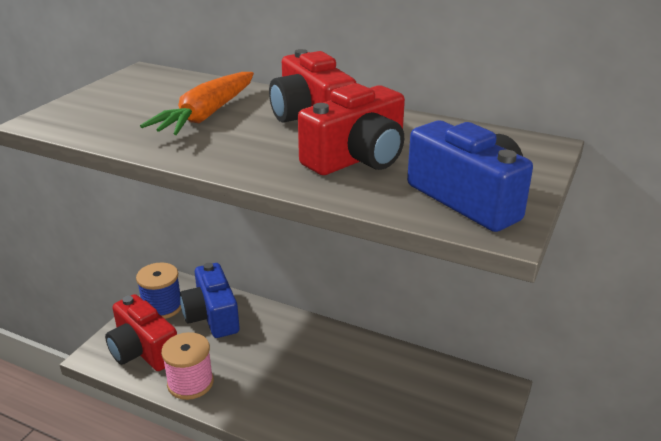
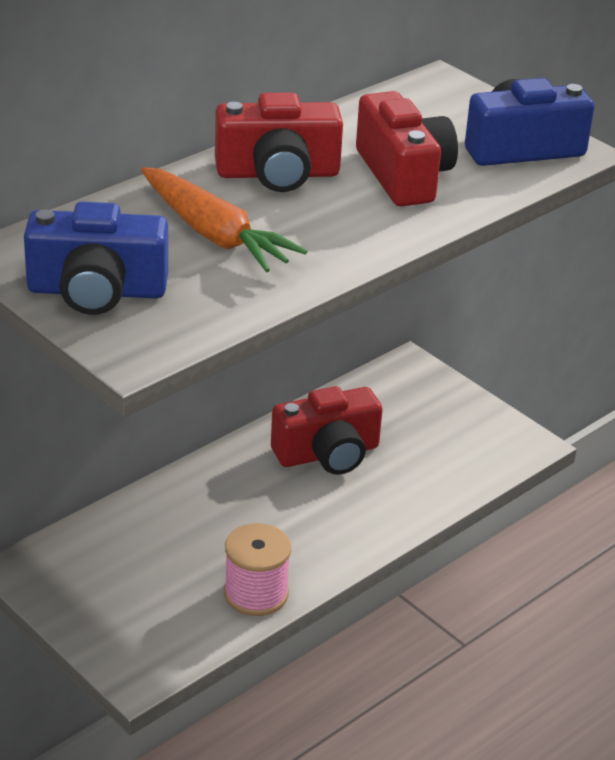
camera: 70 degrees left, 5 degrees up
(143, 350) = (159, 627): red camera -> red camera (327, 453)
(162, 307) = (70, 591): blue spool -> none
(212, 316) = (128, 546): blue camera -> blue camera (97, 291)

